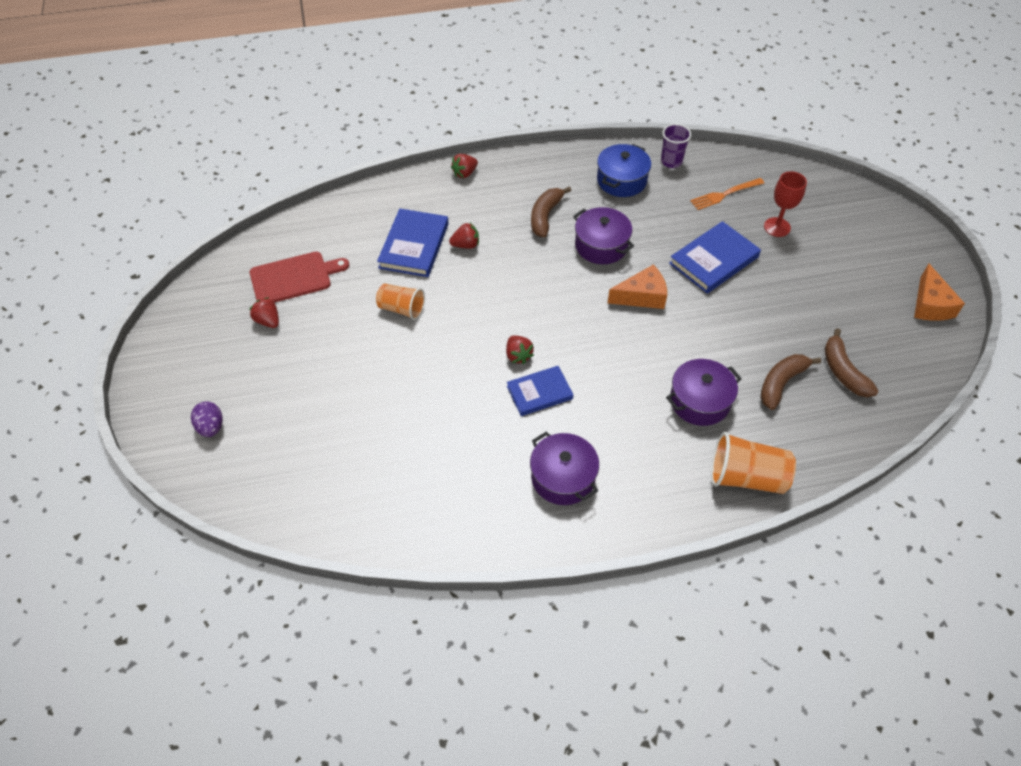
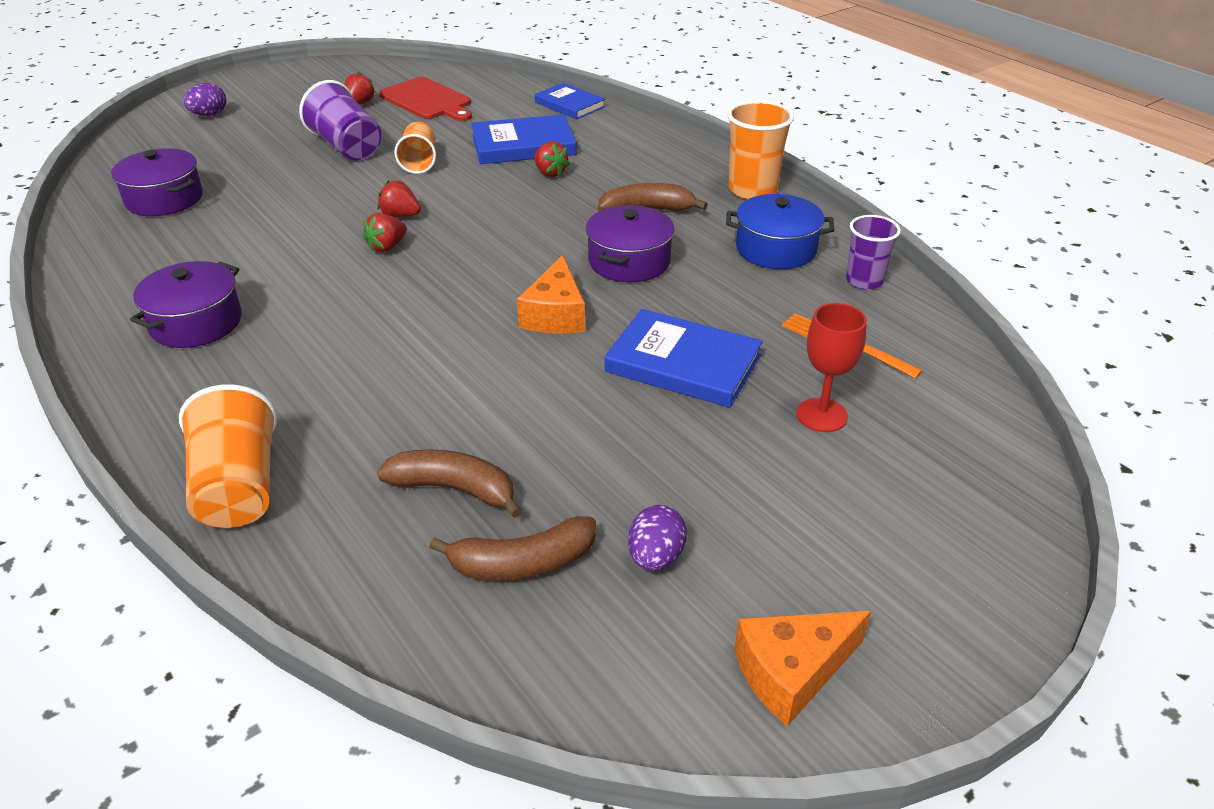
camera: 65 degrees right, 15 degrees down
(345, 345) = (347, 147): none -> purple cup
(464, 173) = (672, 144): red strawberry -> red strawberry (400, 215)
(539, 392) = (332, 275): blue book -> blue book (569, 104)
(549, 162) = (752, 190): none -> orange cup
(642, 296) = (555, 314): orange cheese -> orange cheese turned 45 degrees clockwise
(699, 401) = (376, 409): purple pot -> purple pot (164, 199)
(843, 371) = (523, 563): brown banana -> brown banana turned 150 degrees counterclockwise
(854, 323) = (655, 557): none -> purple egg

